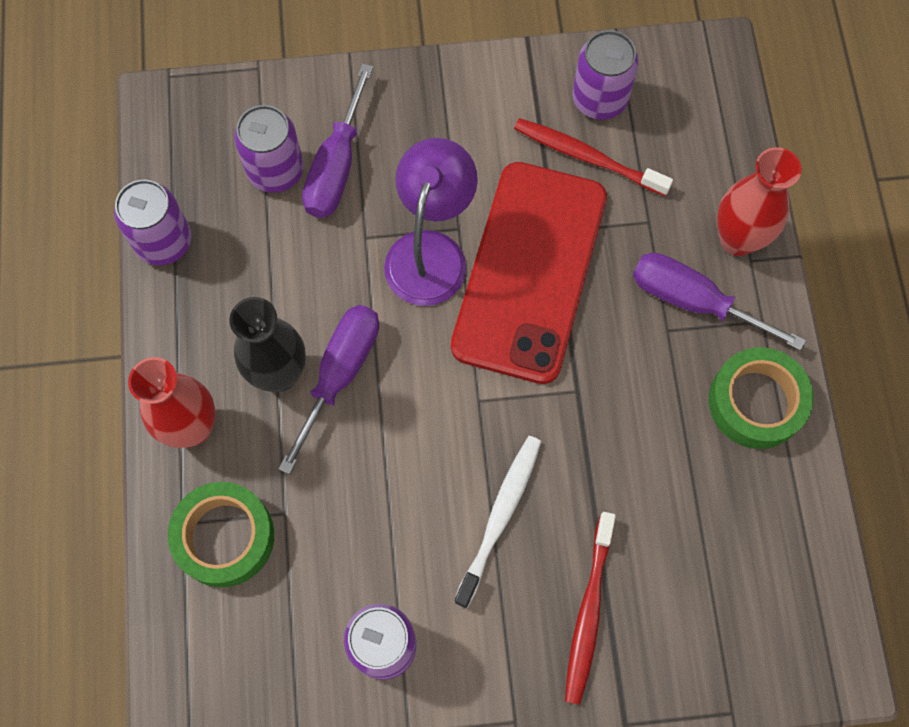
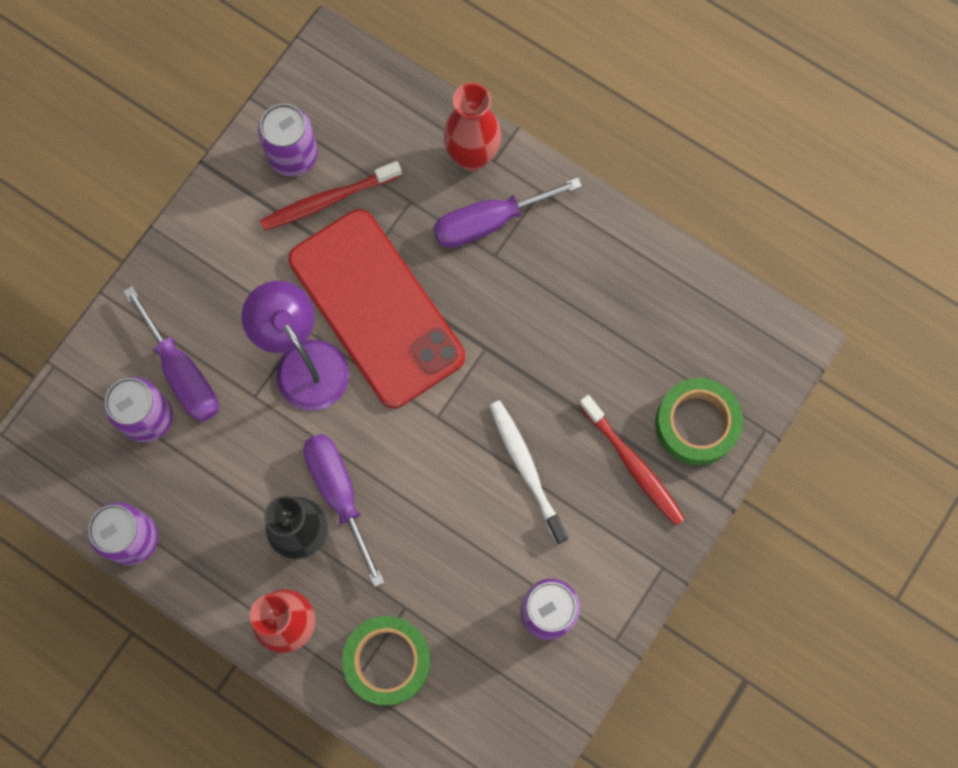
camera: 50 degrees left, 5 degrees up
(756, 402) = (589, 243): green tape -> green tape (696, 424)

